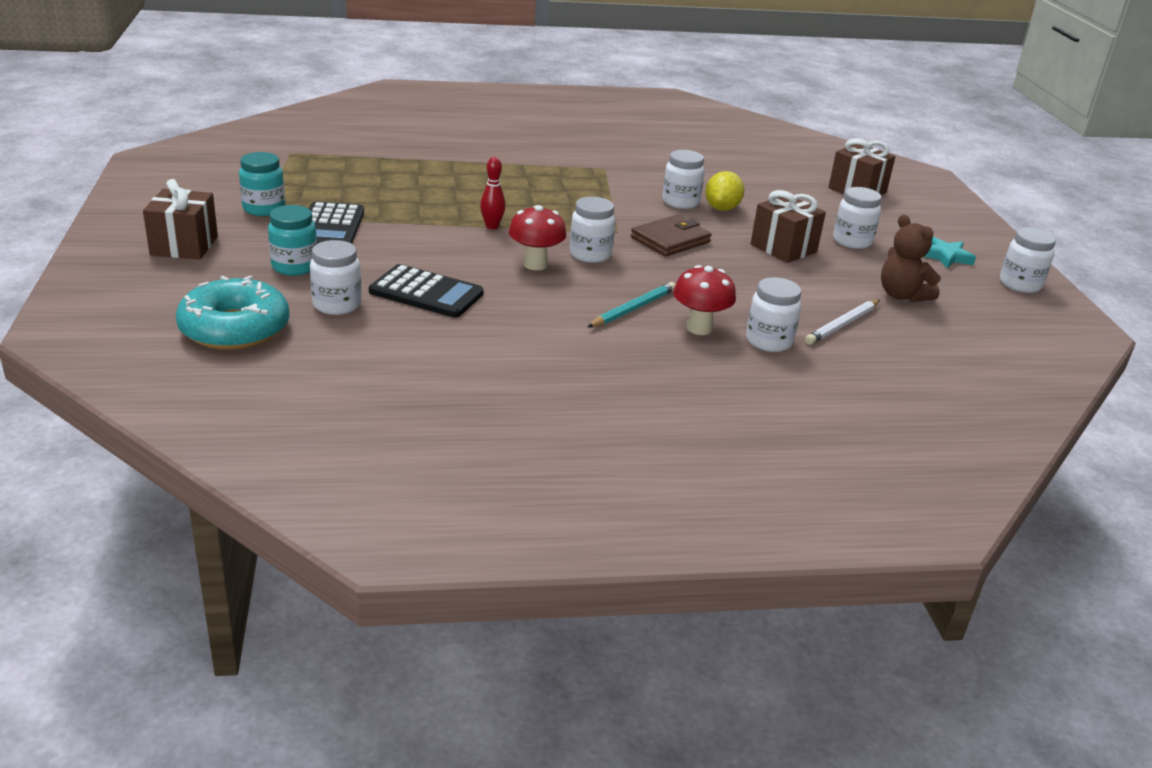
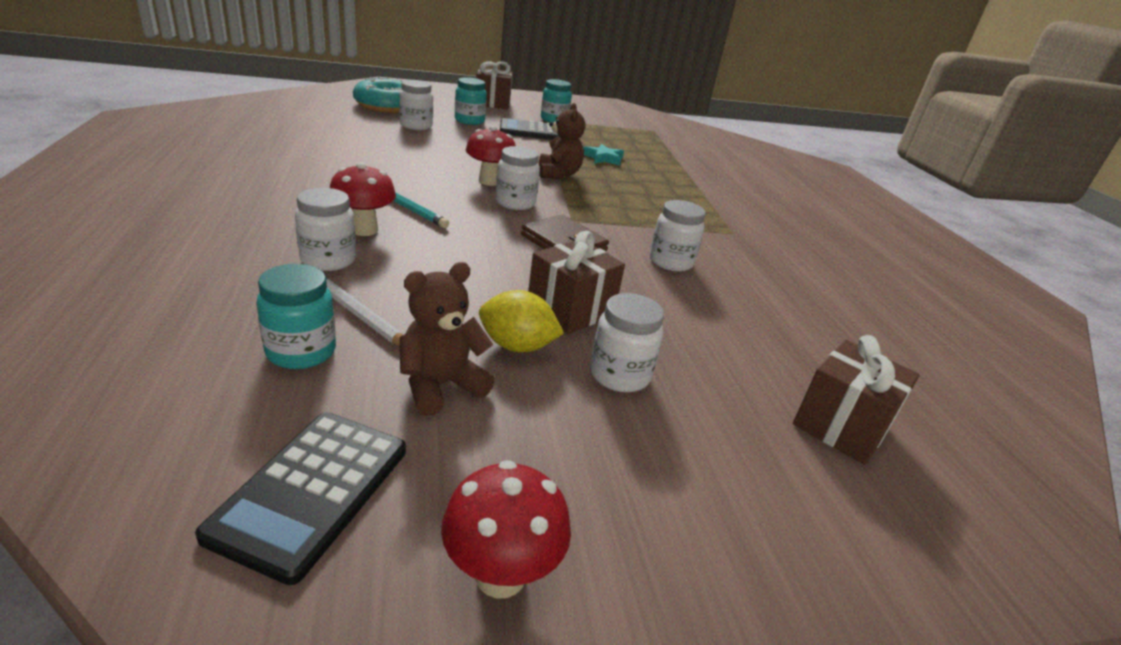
camera: 85 degrees right, 0 degrees up
(426, 293) = (434, 146): black calculator -> black calculator (312, 491)
(492, 226) = (558, 174): red bowling pin -> brown teddy bear
(722, 208) = (670, 285): yellow lemon -> yellow lemon (517, 346)
(901, 342) = (301, 352): none -> turquoise jar
(946, 256) = (603, 480): turquoise star -> turquoise star (603, 158)
(1020, 284) = (500, 575): white jar -> red mushroom

